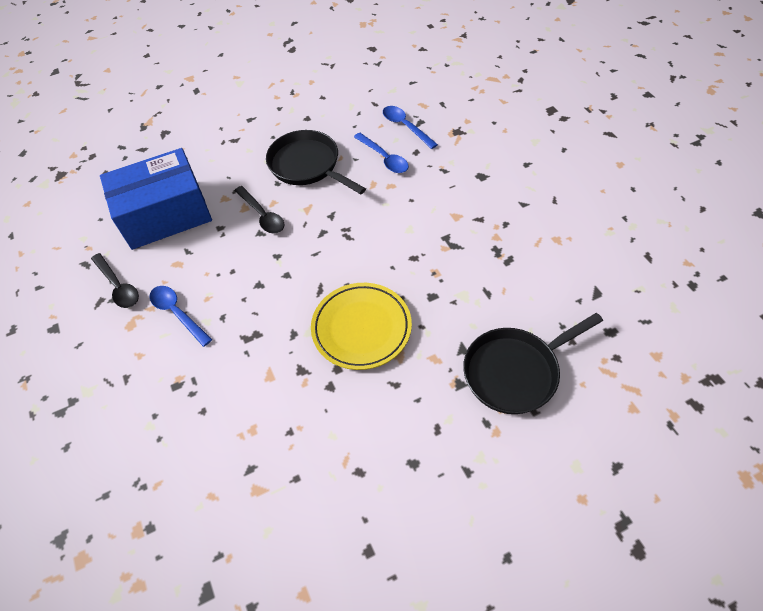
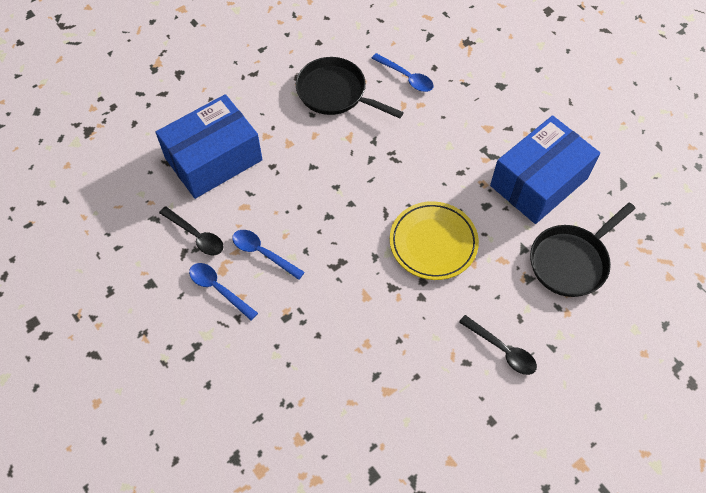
camera: 15 degrees left, 5 degrees up
(262, 215) = (309, 149): black spoon -> black spoon (502, 350)
(405, 126) = (417, 42): blue spoon -> blue spoon (218, 289)
(498, 278) = (538, 182): none -> blue box

